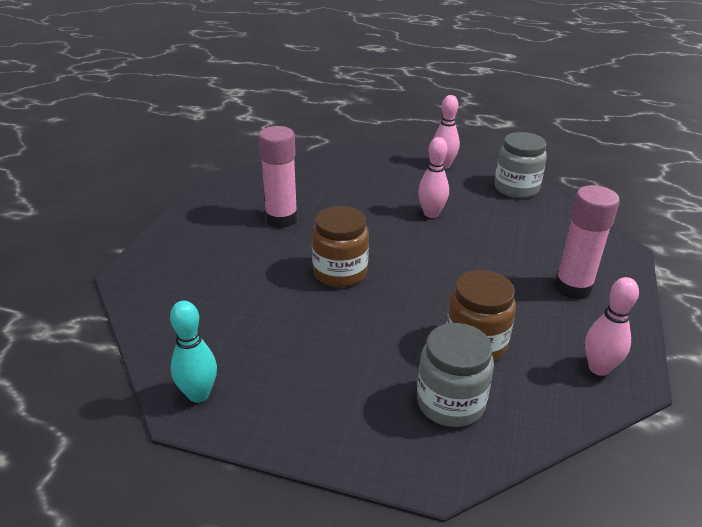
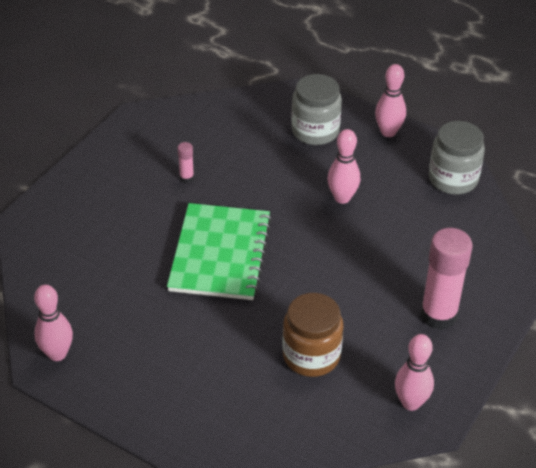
camera: 15 degrees right, 10 degrees up
(198, 394) = (57, 354): turquoise bowling pin -> pink bowling pin
(281, 219) = (186, 178): pink glue stick -> pink glue stick, size x0.43
(340, 272) = (220, 254): brown jar -> green notebook
(450, 402) = (261, 406): grey jar -> grey jar (315, 131)

